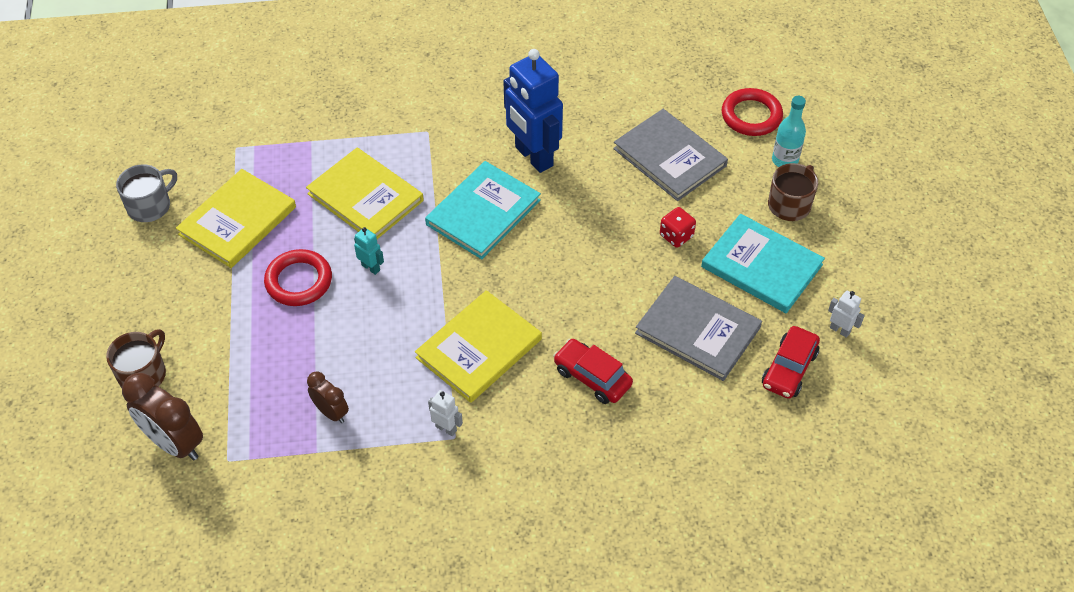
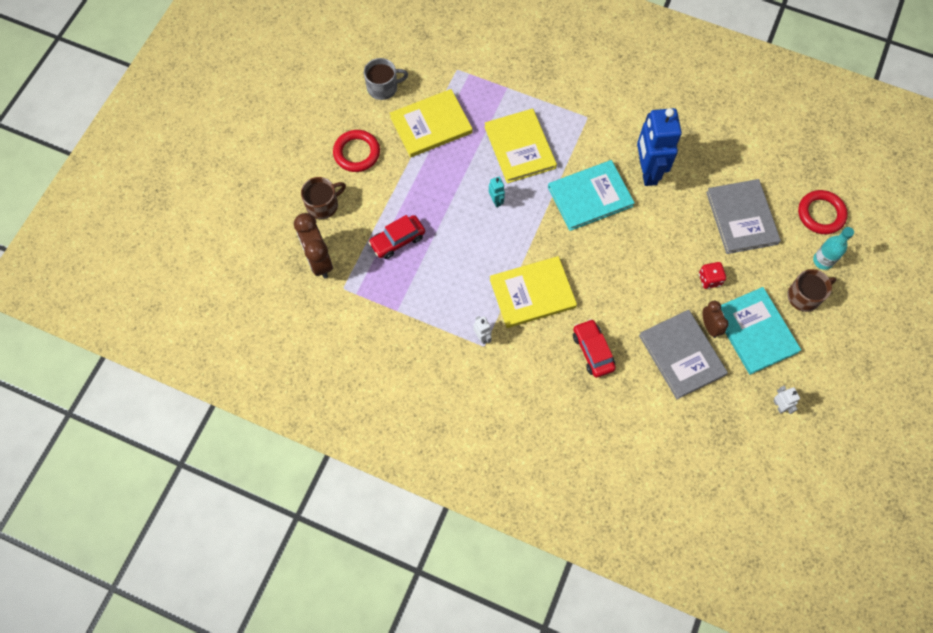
camera: 30 degrees right, 15 degrees up
(299, 281) = (446, 188): red ring -> red ring (357, 153)
(331, 412) = (419, 289): brown clock -> brown clock (709, 326)
(789, 369) = (726, 414): red car -> red car (397, 240)

